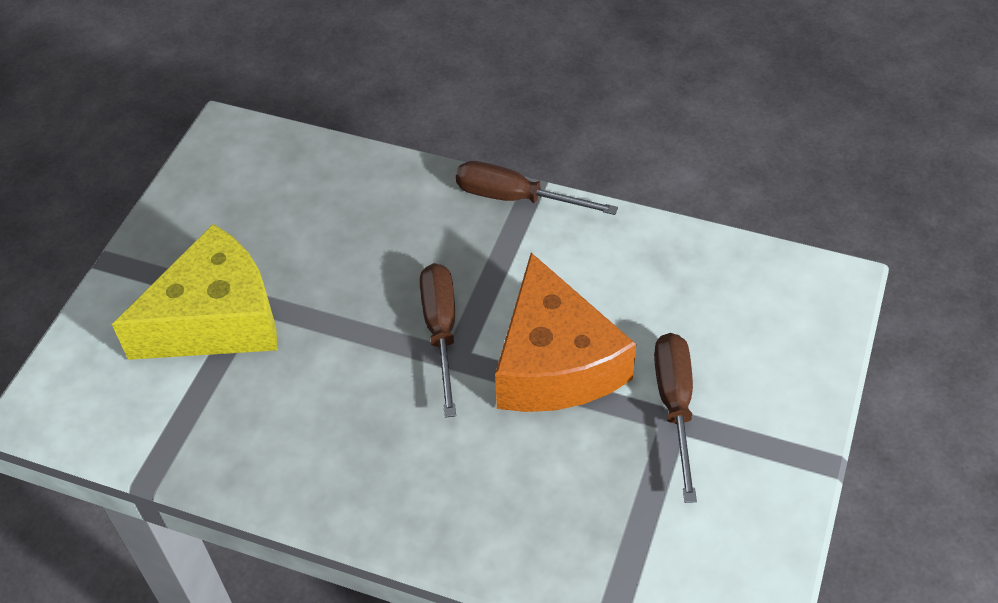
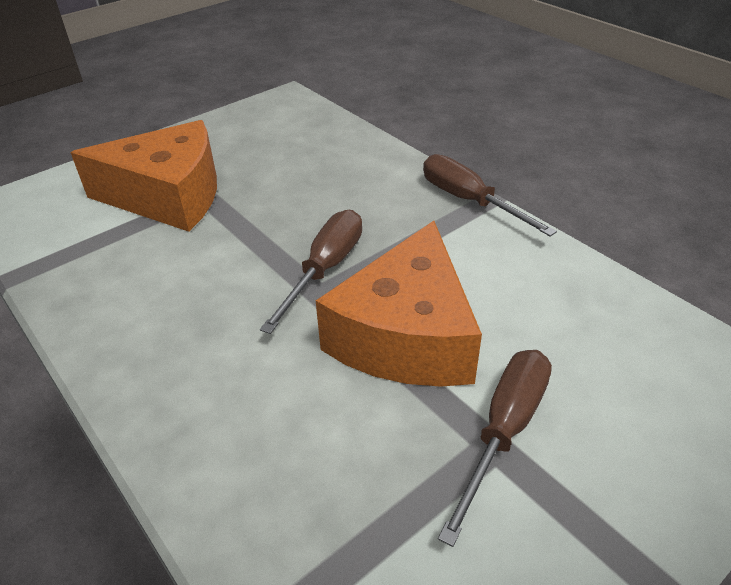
camera: 30 degrees right, 10 degrees down
(216, 319) = (169, 196): yellow cheese -> orange cheese

